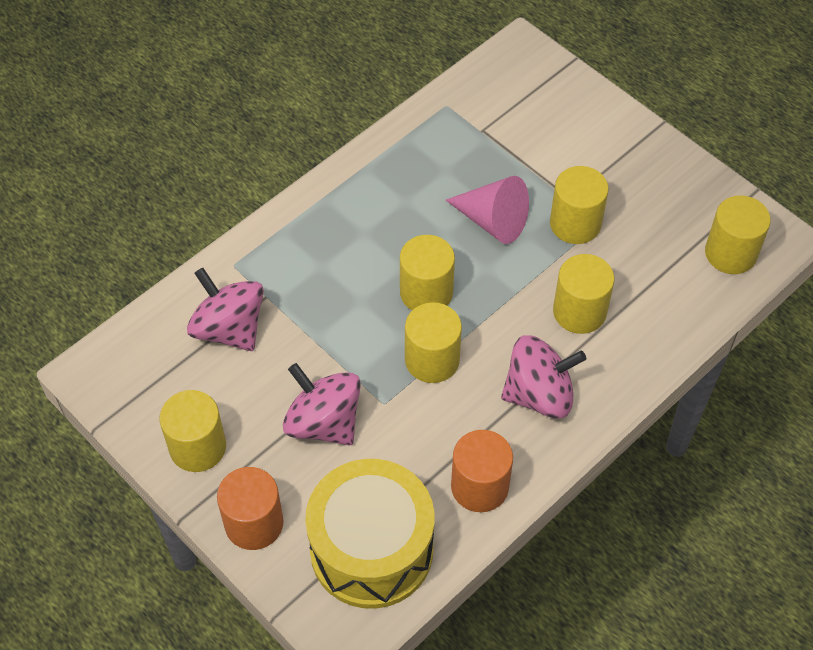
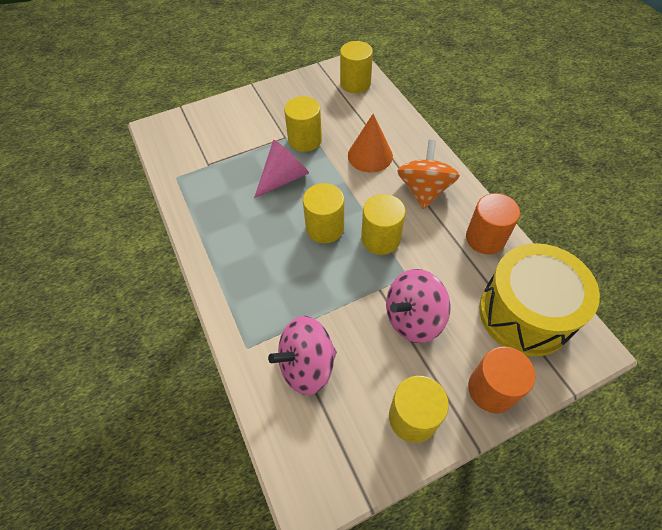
camera: 70 degrees left, 0 degrees up
(539, 394) = (424, 190): pink spinning top -> orange spinning top
(579, 311) = (370, 155): yellow cylinder -> orange cone

